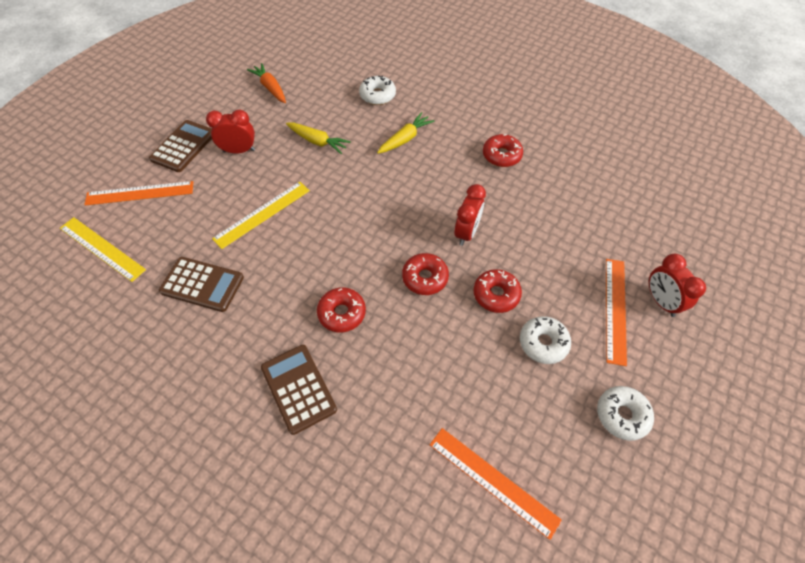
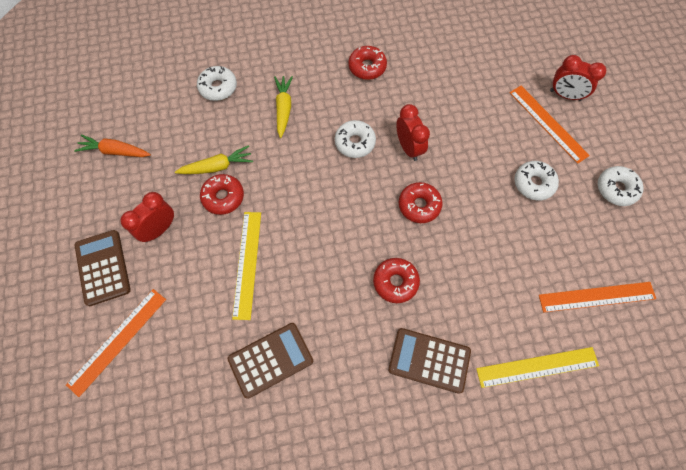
camera: 45 degrees left, 10 degrees up
(102, 248) = (147, 414): yellow ruler -> yellow ruler (537, 367)
(429, 198) = (355, 142): none -> white donut
(496, 294) = (474, 176): red donut -> red donut (223, 197)

